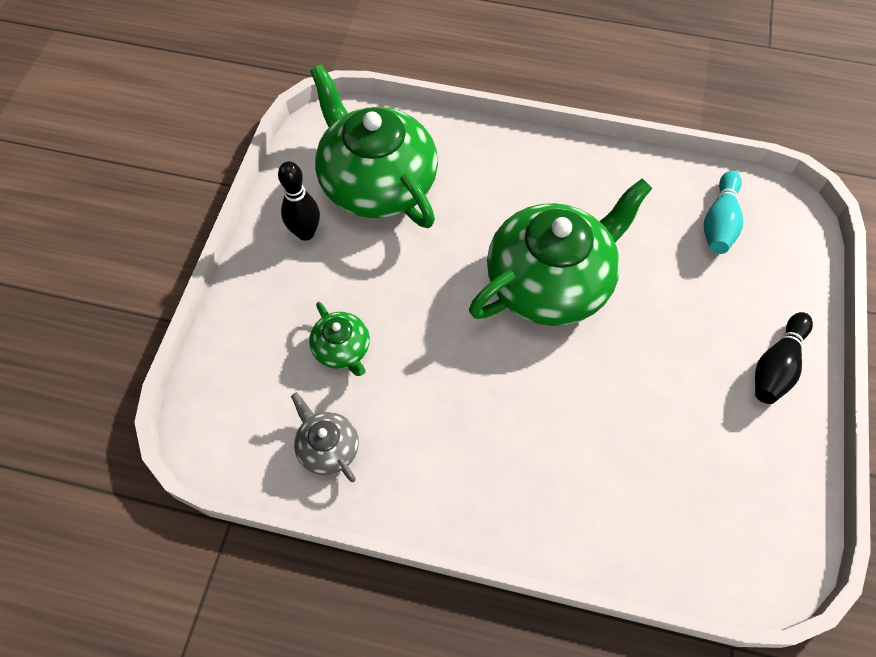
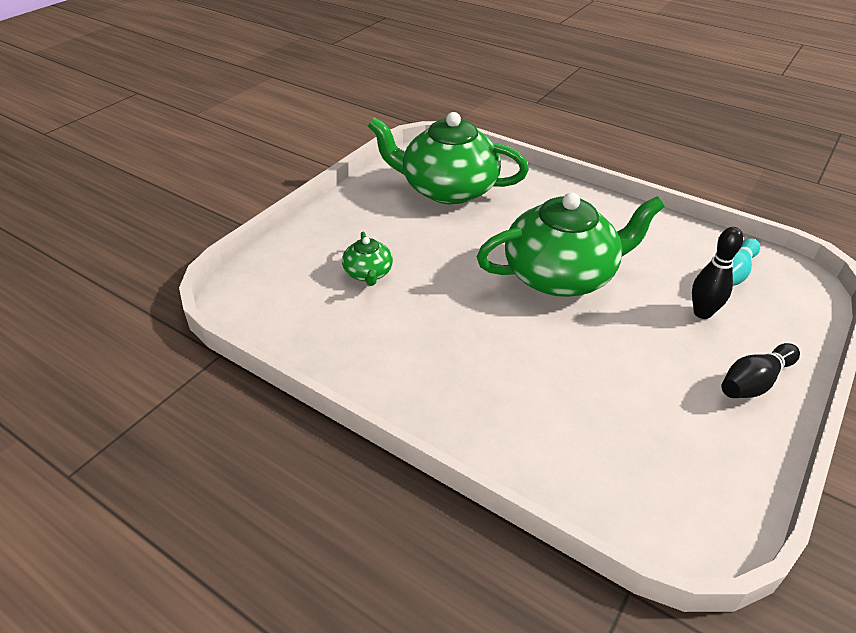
camera: 20 degrees right, 20 degrees down
(305, 233) = (378, 204): black bowling pin -> black bowling pin (702, 313)
(327, 447) = (322, 328): grey teapot -> none
(376, 183) = (447, 189): green teapot -> green teapot turned 60 degrees counterclockwise

